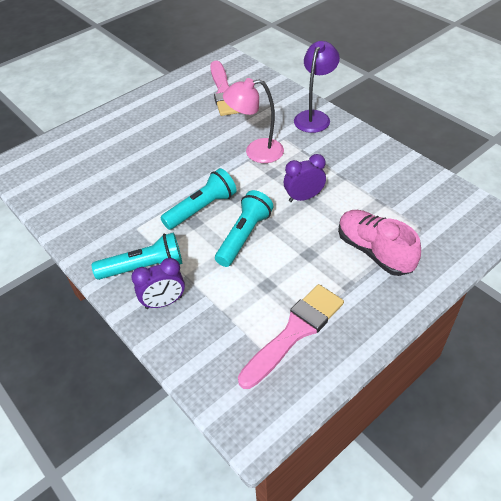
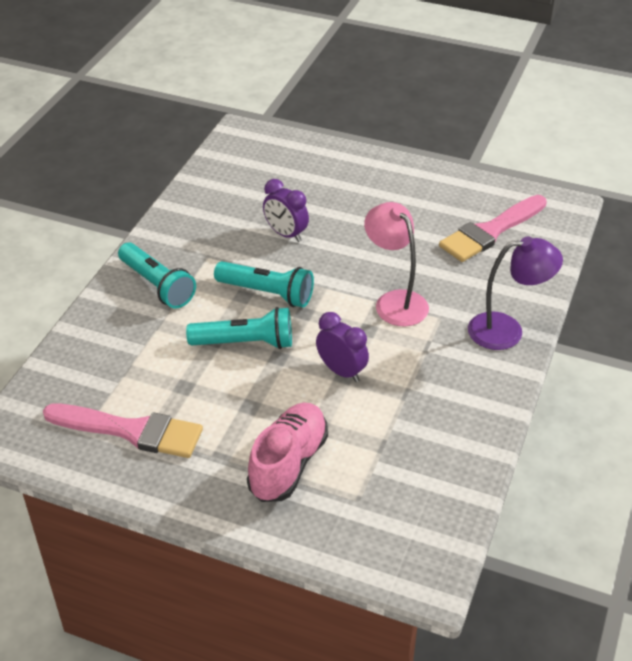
camera: 60 degrees right, 5 degrees down
(164, 302) = (120, 318): purple clock -> purple clock (286, 234)

